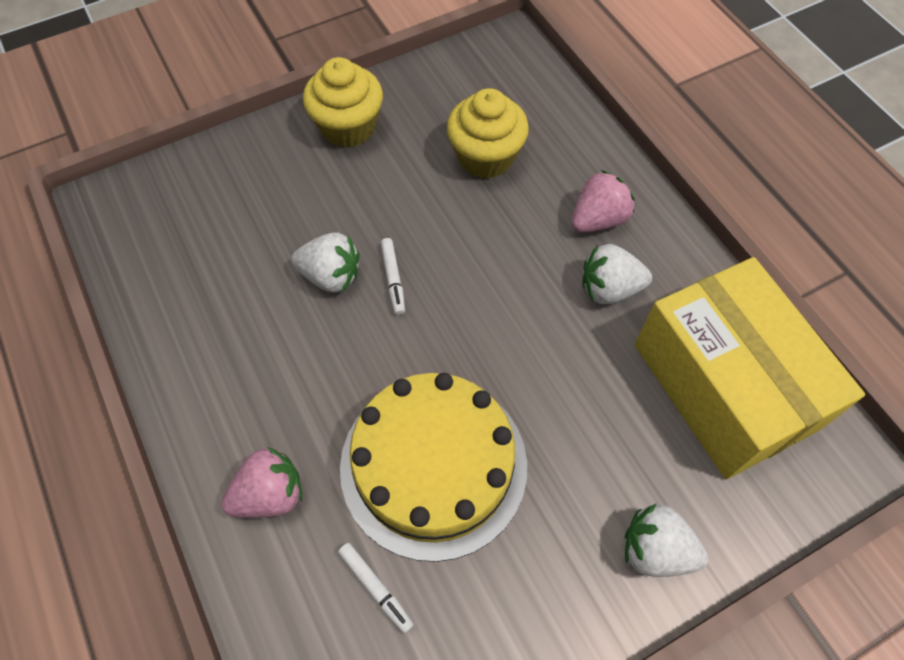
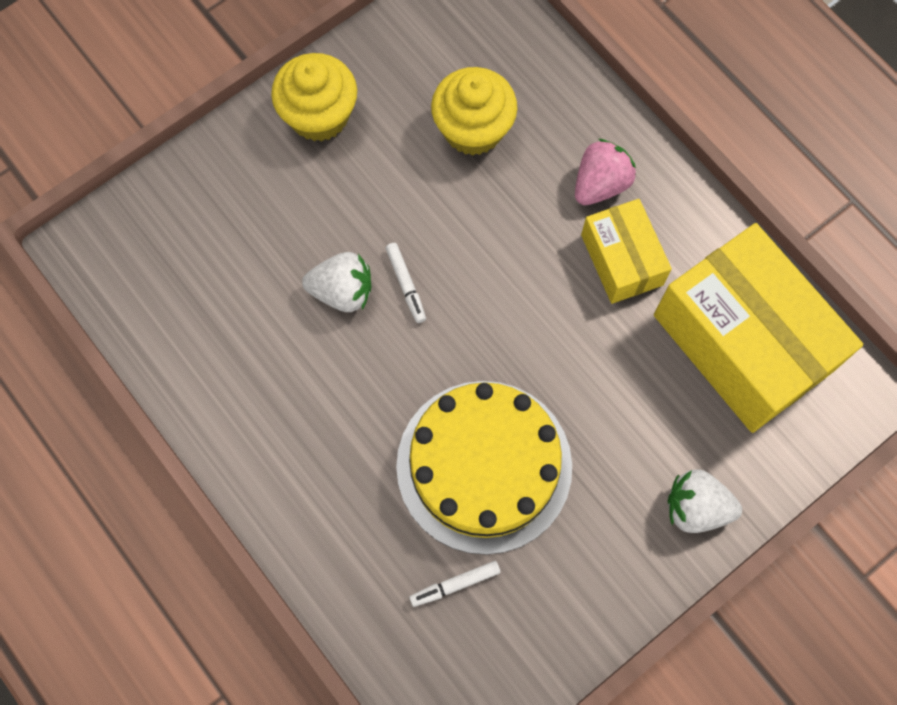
camera: 10 degrees left, 10 degrees up
(270, 494) = (339, 519): pink strawberry -> none
(376, 588) = (455, 584): white marker -> white marker turned 120 degrees clockwise
(609, 289) = (622, 260): white strawberry -> yellow box

